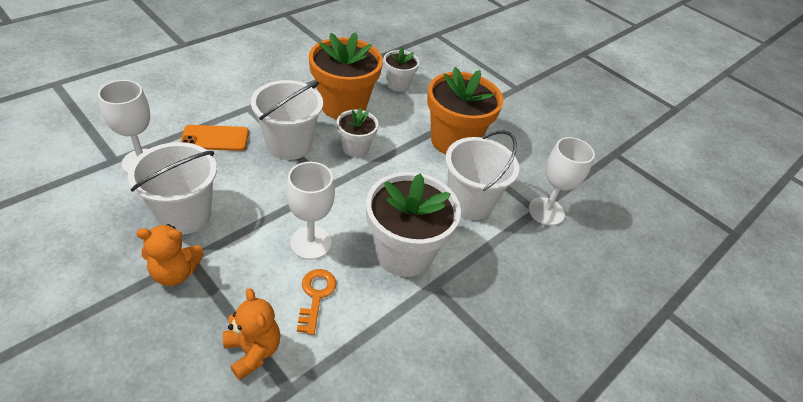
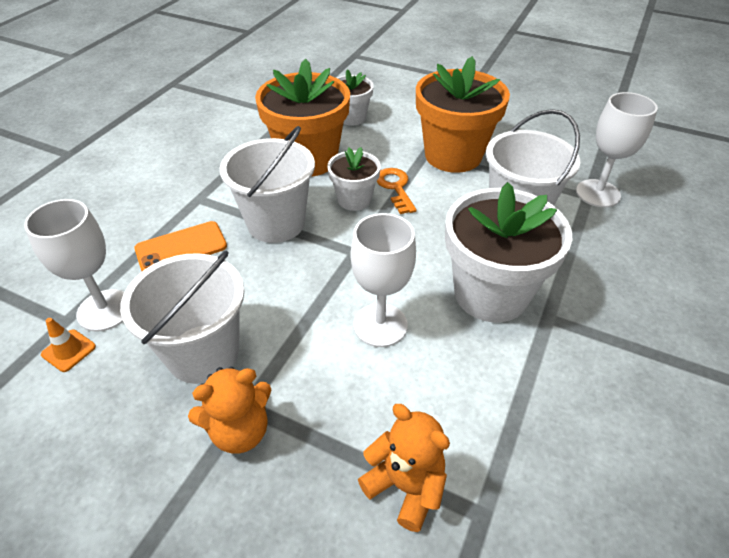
camera: 15 degrees left, 0 degrees up
(106, 180) = (68, 350): none -> orange traffic cone
(316, 296) = (431, 385): orange key -> orange key (395, 188)

